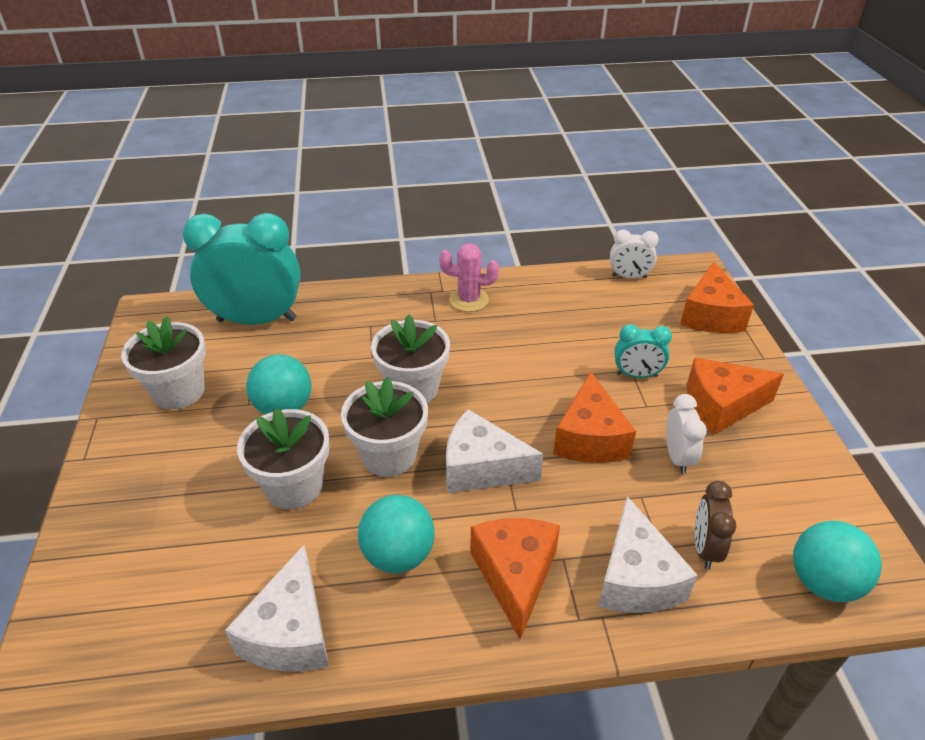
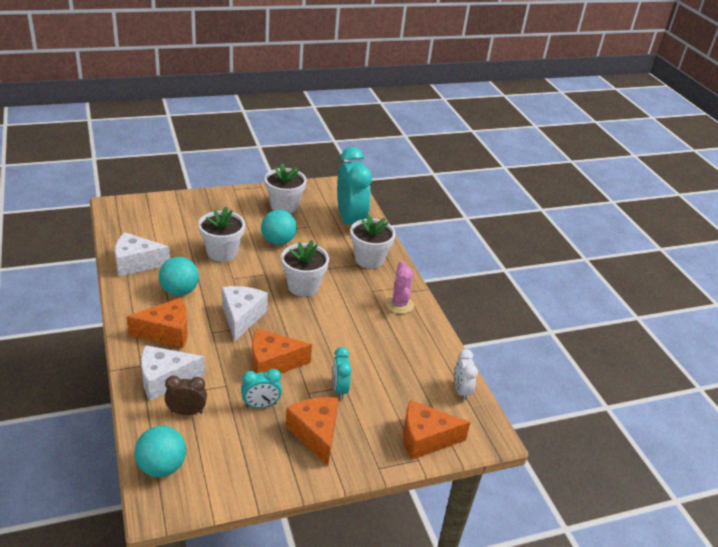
camera: 75 degrees right, 5 degrees down
(389, 455) = (247, 282): white flower pot -> white flower pot (369, 259)
(677, 457) = (261, 405): white clock -> turquoise clock

